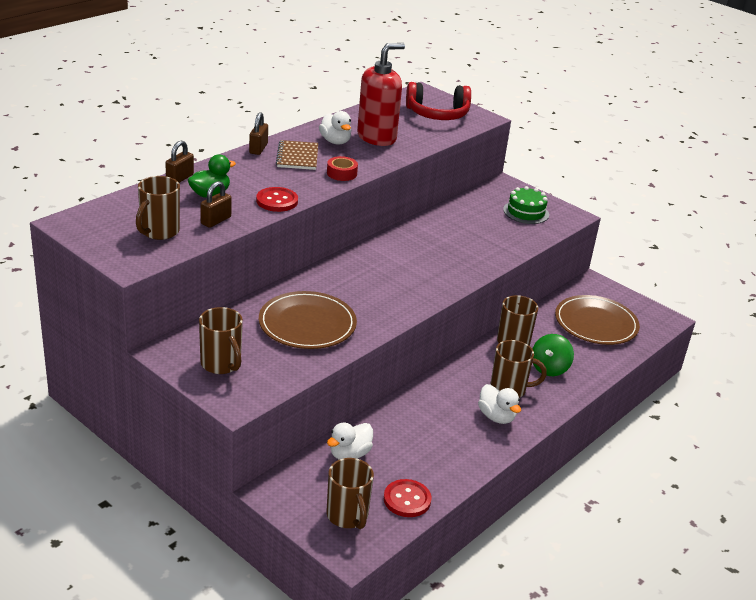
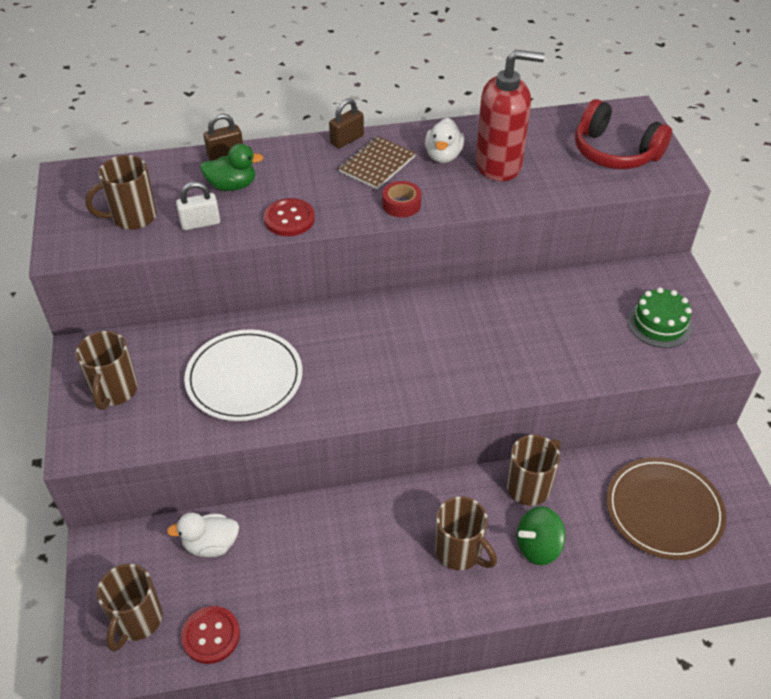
camera: 40 degrees right, 15 degrees up
(216, 220) = (200, 223): brown padlock -> white padlock
(307, 324) = (244, 378): brown plate -> white plate
(496, 417) = (409, 581): white duck -> none

